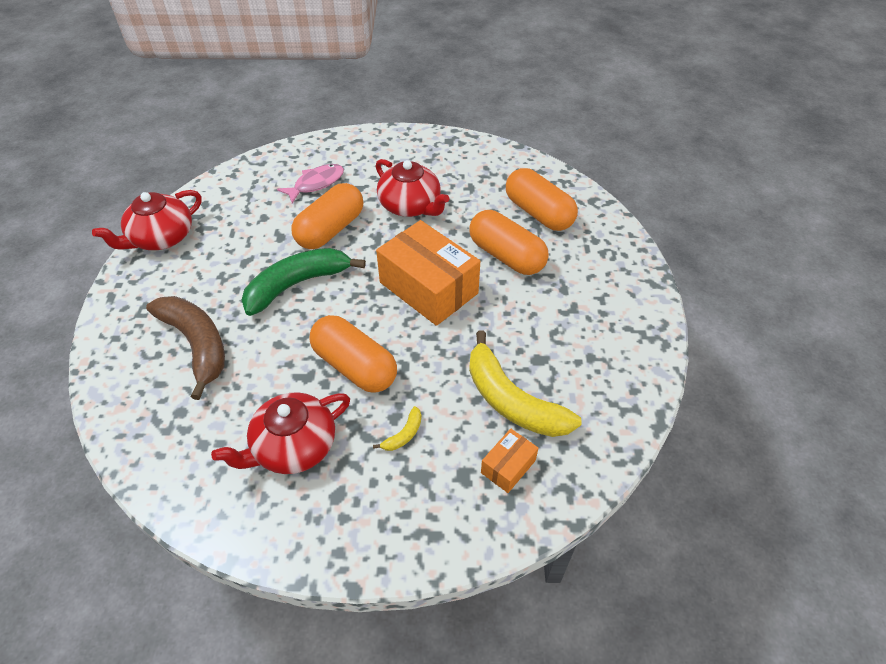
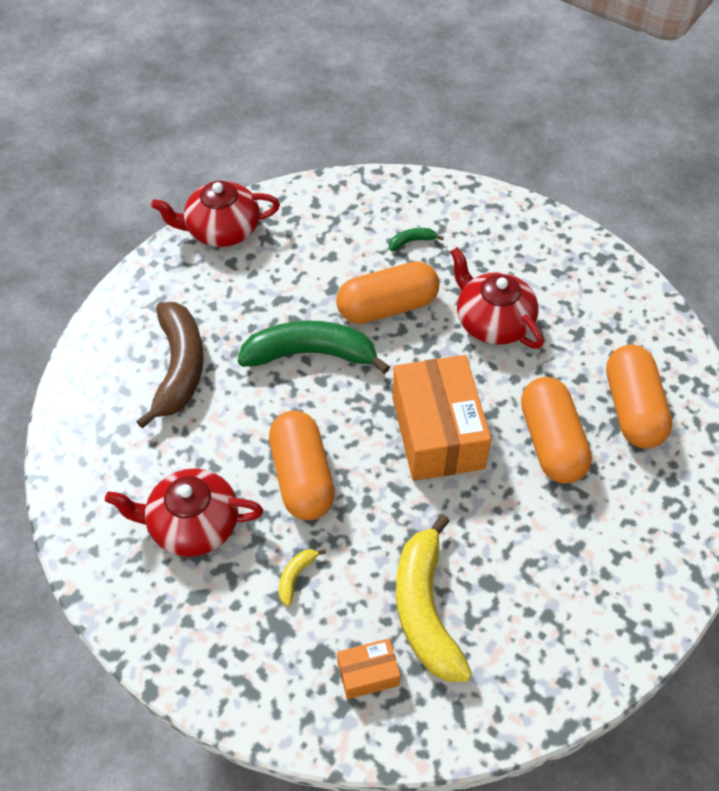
camera: 35 degrees right, 5 degrees up
(316, 184) = (412, 241): pink fish -> green banana
(404, 434) = (296, 576): yellow banana -> yellow banana turned 135 degrees clockwise
(410, 205) = (493, 321): red teapot -> red teapot turned 150 degrees clockwise

